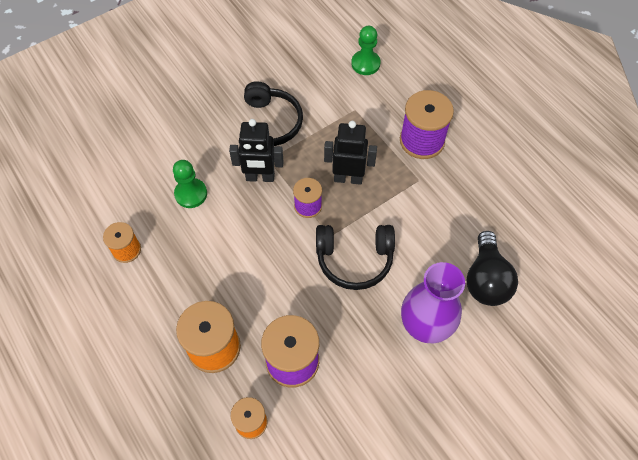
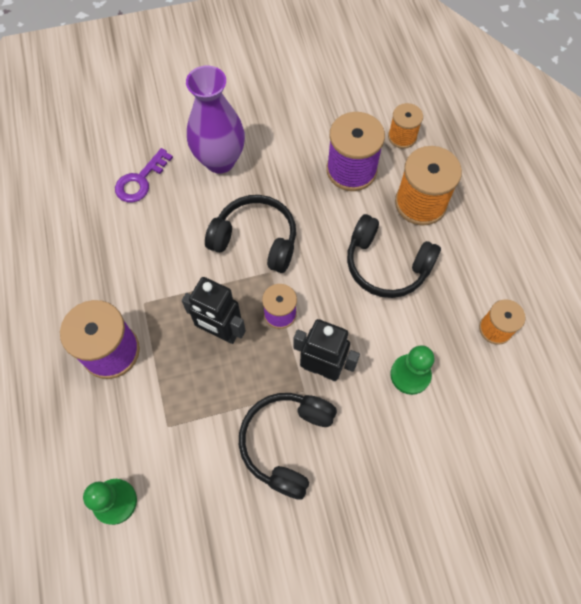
camera: 160 degrees left, 5 degrees up
(231, 274) = (386, 265): none -> black headphones
(486, 280) = (140, 181): black light bulb -> purple key

